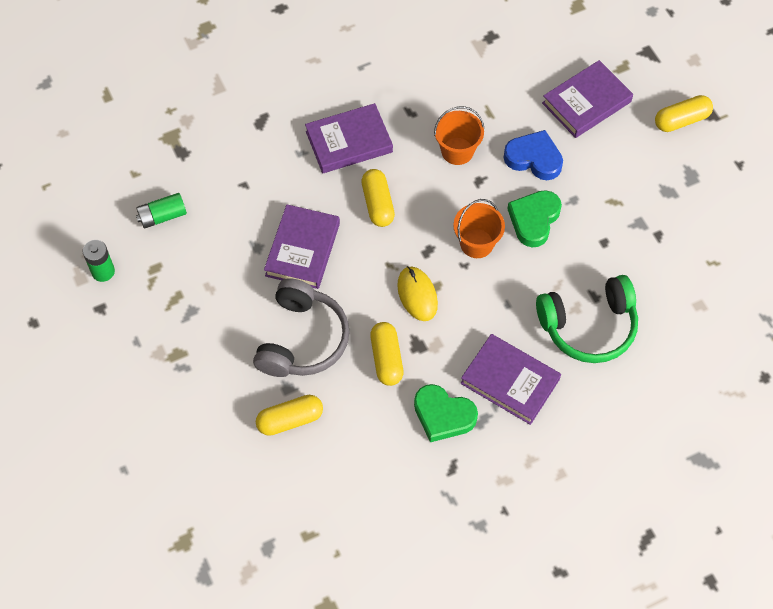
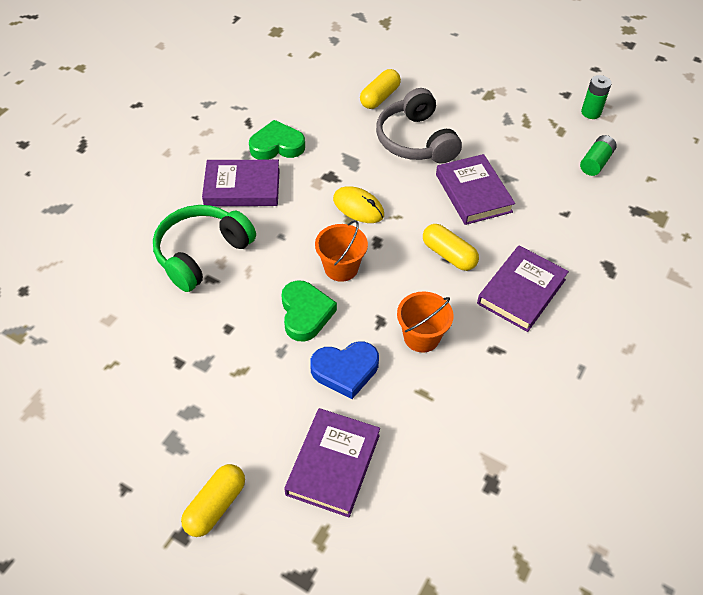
camera: 145 degrees right, 10 degrees down
(386, 359) = (345, 158): yellow capsule -> none

